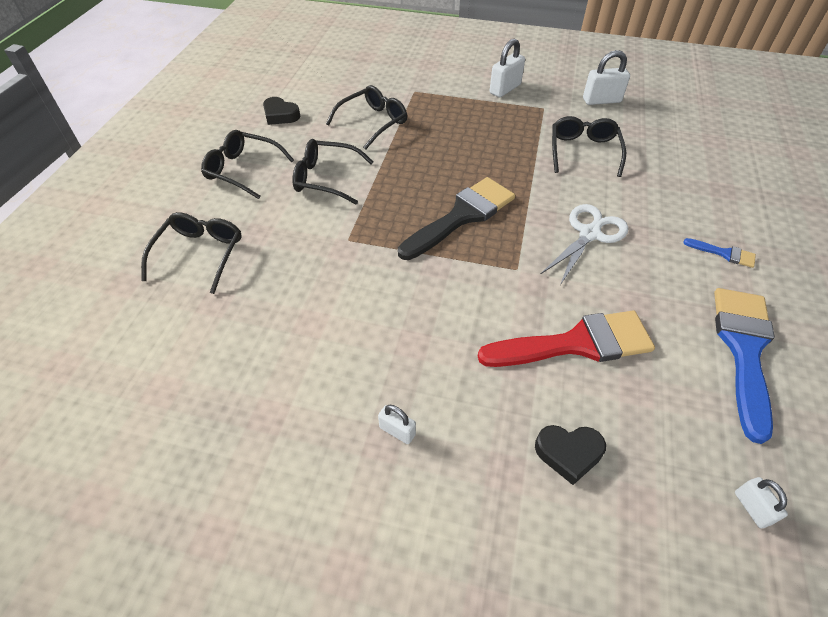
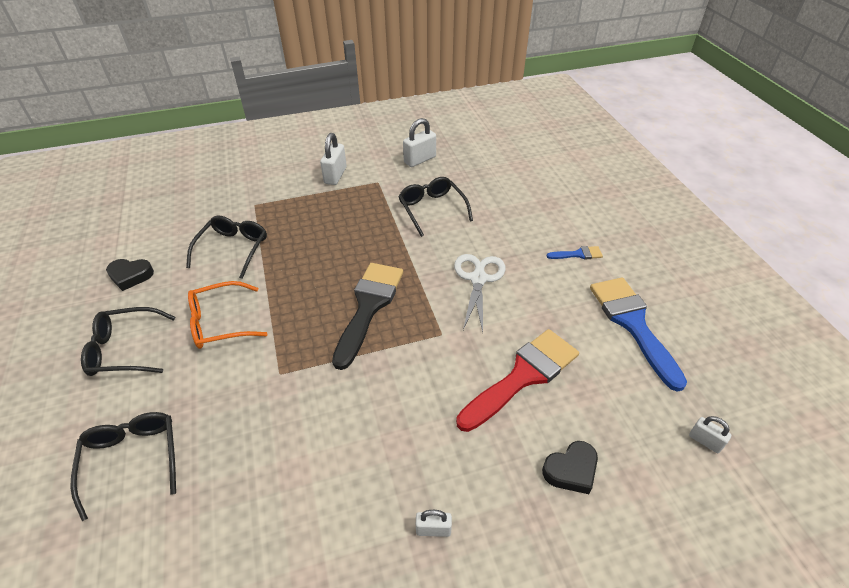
camera: 30 degrees left, 5 degrees down
(325, 178) = (220, 323): black glasses -> orange glasses

